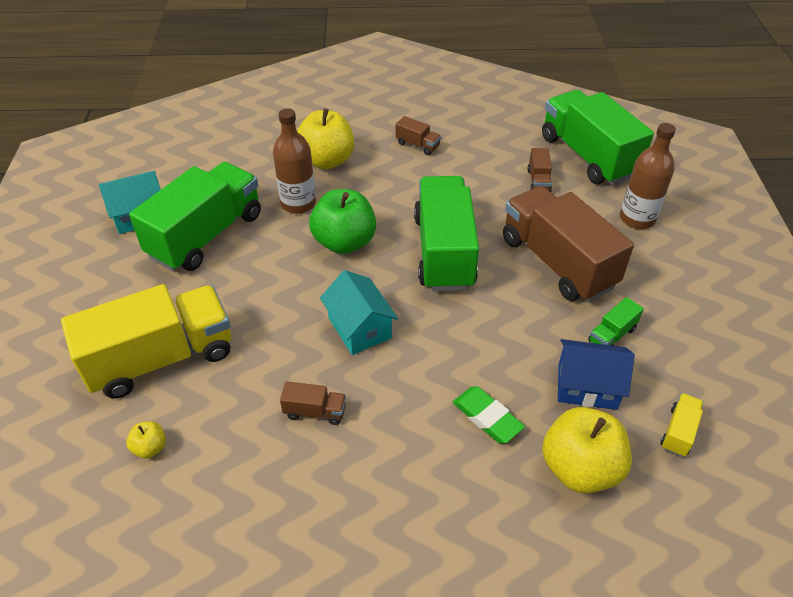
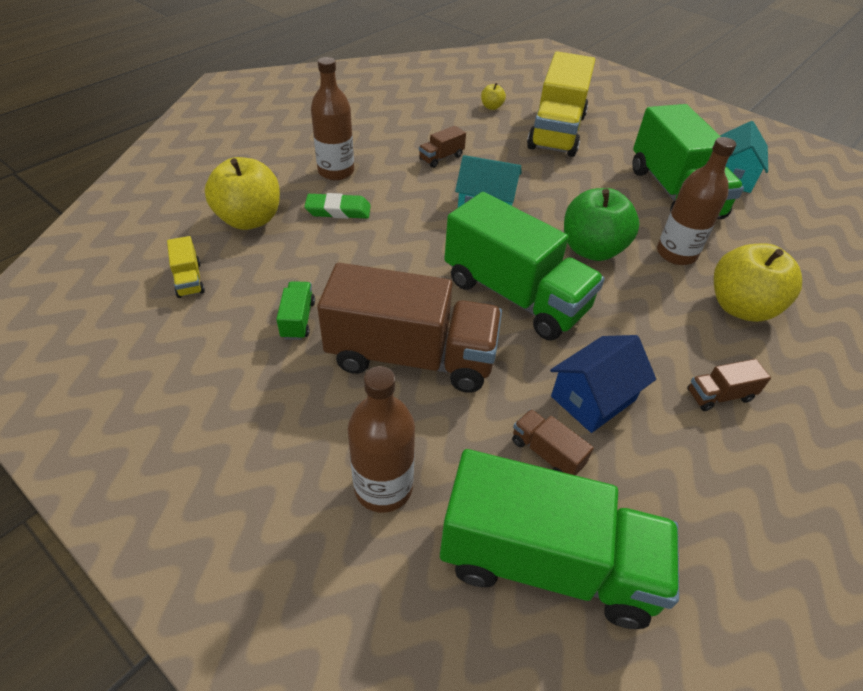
camera: 130 degrees right, 0 degrees up
(437, 474) = (336, 171): none -> brown bottle
(587, 386) = (285, 268): blue house -> blue house (593, 398)

